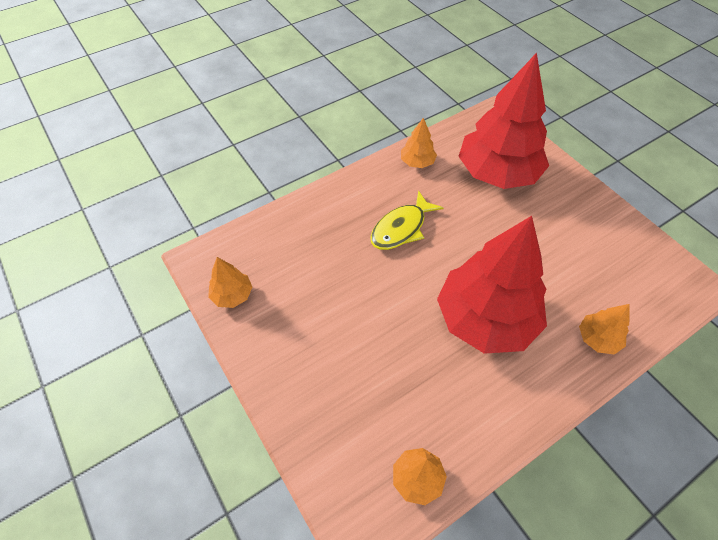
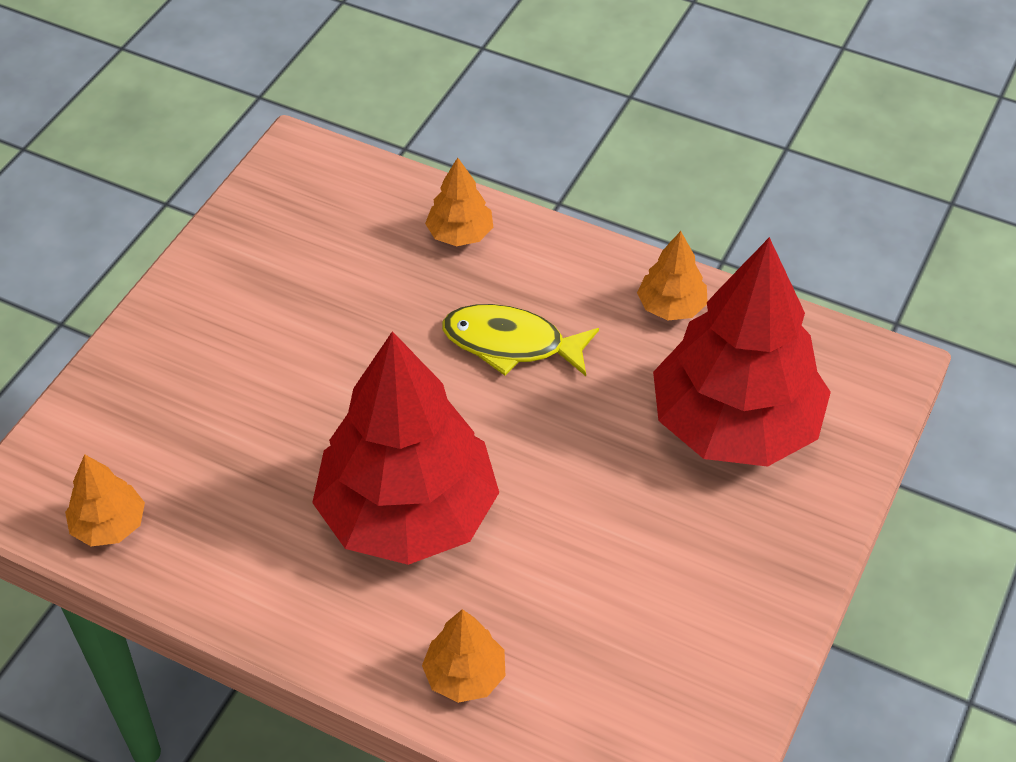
camera: 60 degrees right, 5 degrees down
(232, 295) = (263, 215): orange tree -> orange tree (460, 234)

